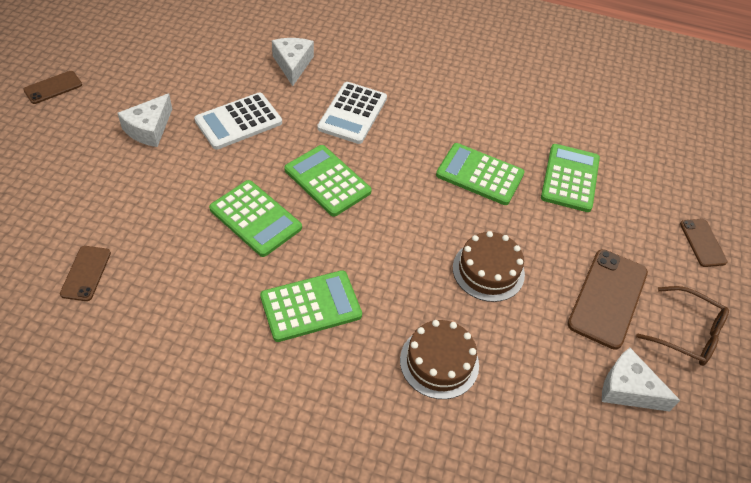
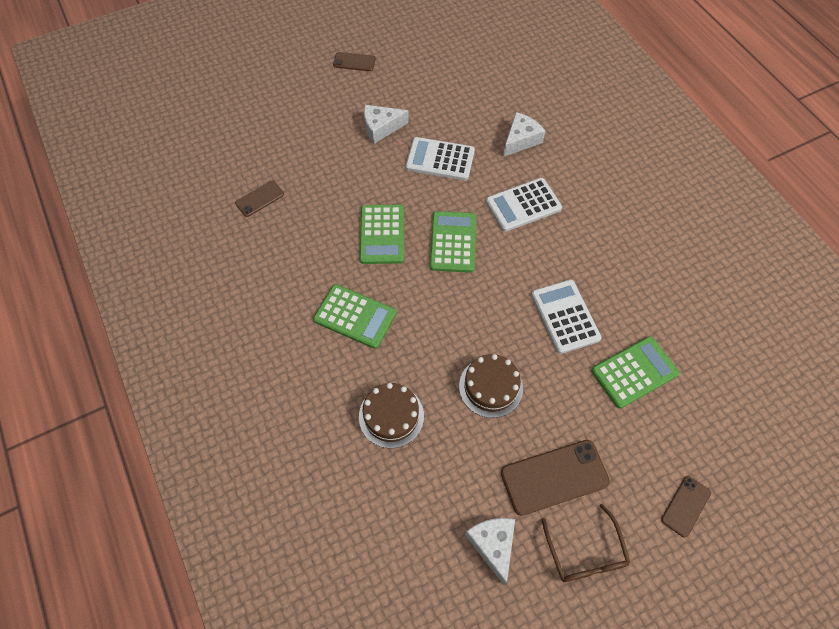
camera: 50 degrees right, 10 degrees up
(479, 174) = (565, 316): green calculator -> white calculator

